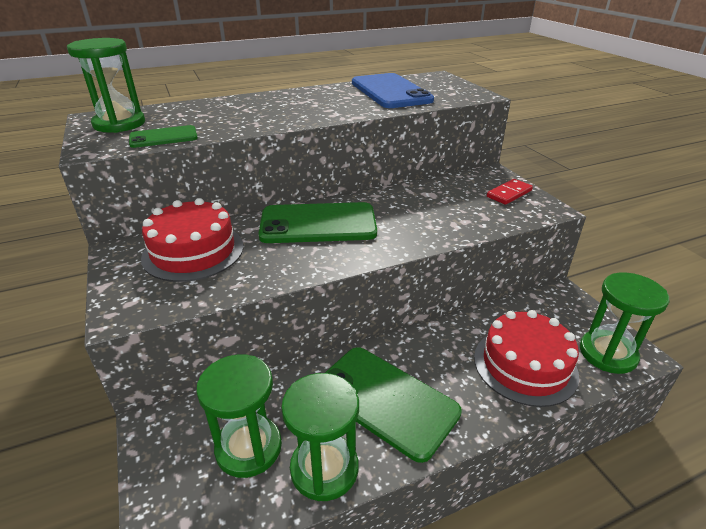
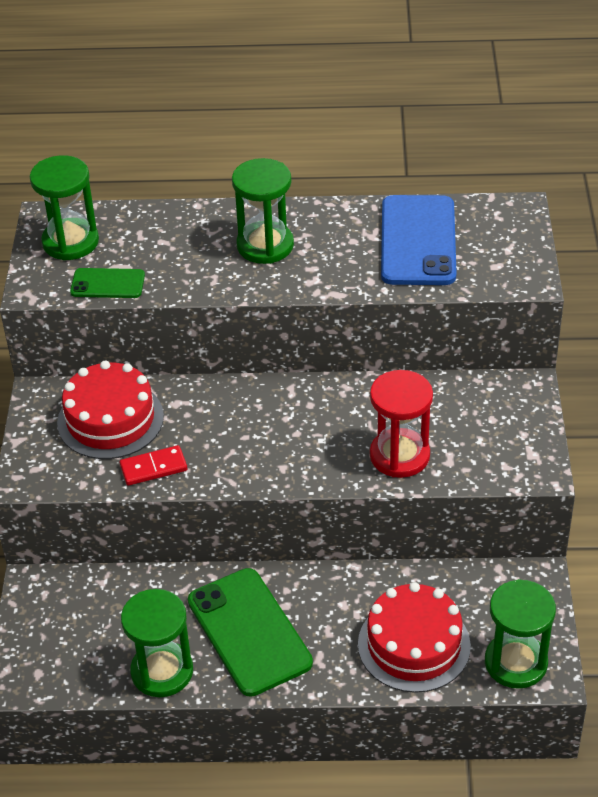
camera: 25 degrees right, 10 degrees up
(248, 448) = (107, 632): green hourglass -> green hourglass (265, 245)
(318, 224) = (254, 416): green phone -> none
(448, 222) = (399, 455): none -> red hourglass
(509, 194) = (513, 431): red domino -> red domino (153, 467)

